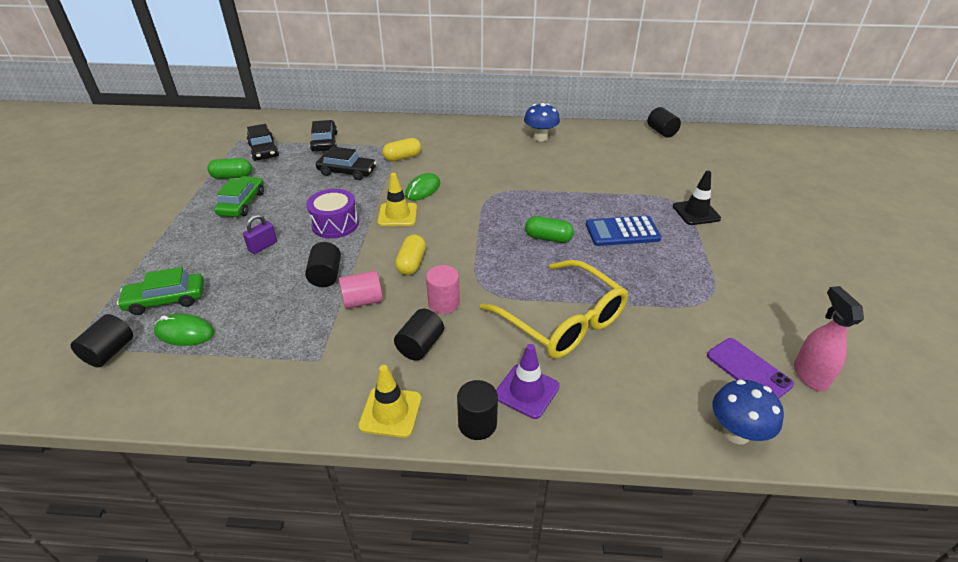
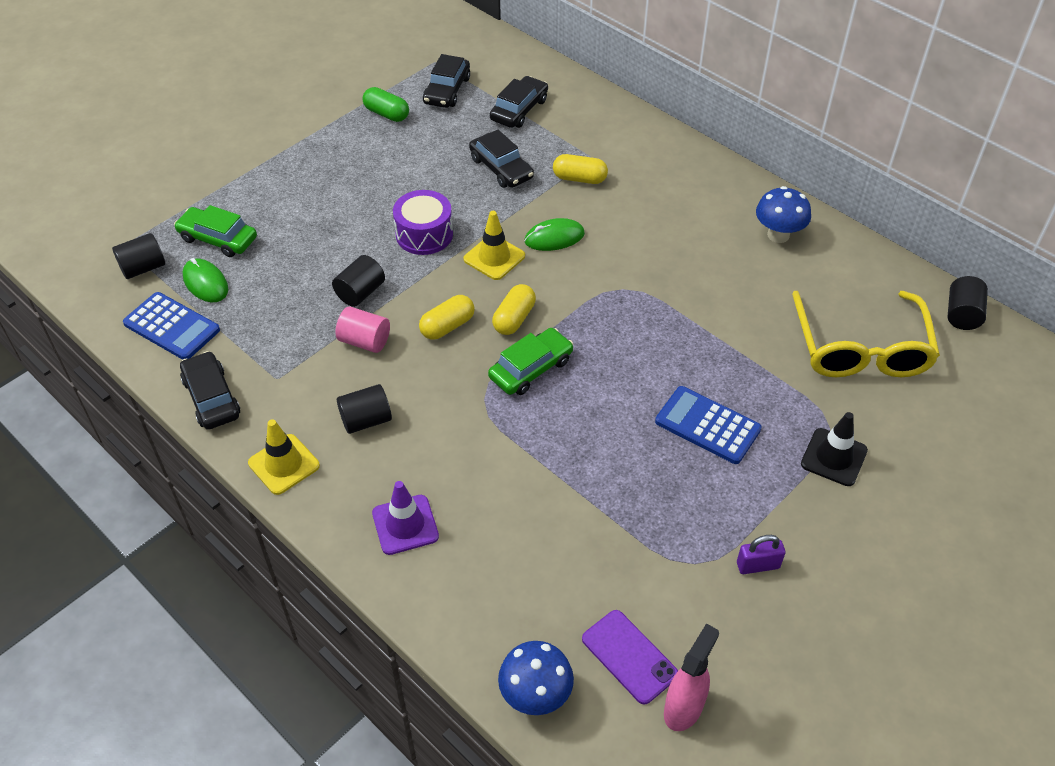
camera: 40 degrees right, 10 degrees up
(182, 377) = (171, 327): none -> blue calculator
(242, 203) = (365, 157): green car -> green car (531, 369)
(263, 246) = (338, 224): purple padlock -> purple padlock (758, 565)
(275, 405) = (211, 398): none -> black car
(443, 303) = (430, 390): pink cylinder -> none
(449, 238) = (514, 318): none -> yellow capsule
(477, 424) = (336, 523): black cylinder -> none
(548, 238) = (615, 382): green capsule -> none
(562, 321) = (515, 482): yellow glasses -> yellow glasses (860, 348)
(748, 370) = (629, 656): purple phone -> purple phone turned 45 degrees counterclockwise

